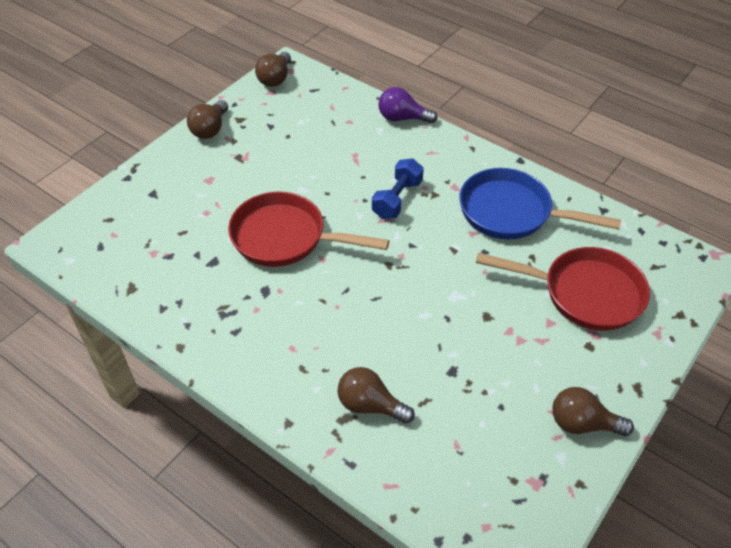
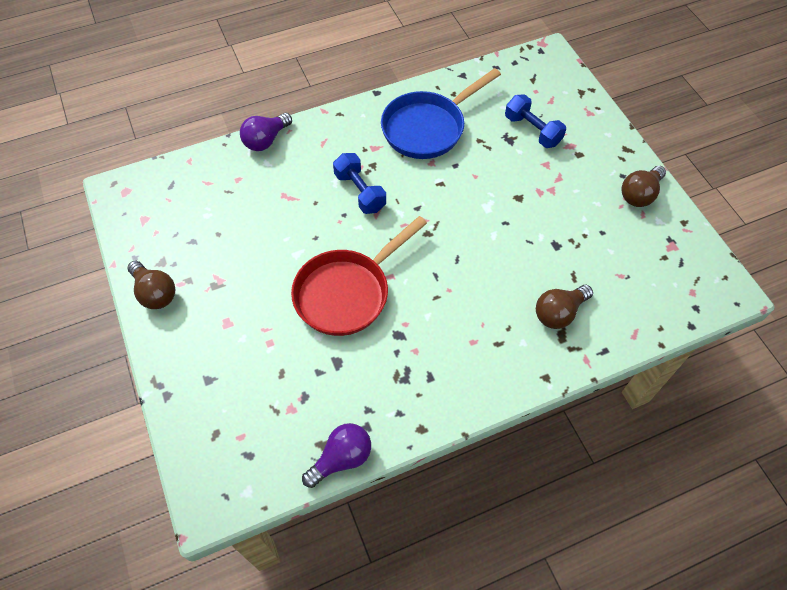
camera: 60 degrees left, 10 degrees up
(124, 304) = (341, 458): none -> purple light bulb
(275, 79) = (127, 207): brown light bulb -> none
(584, 293) = (532, 130): red pan -> blue dumbbell

